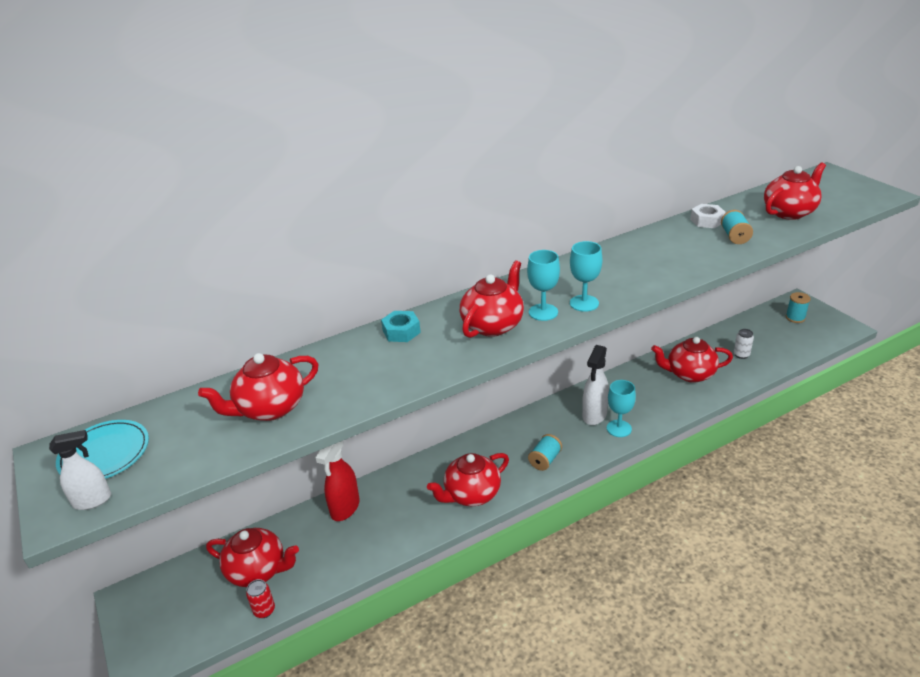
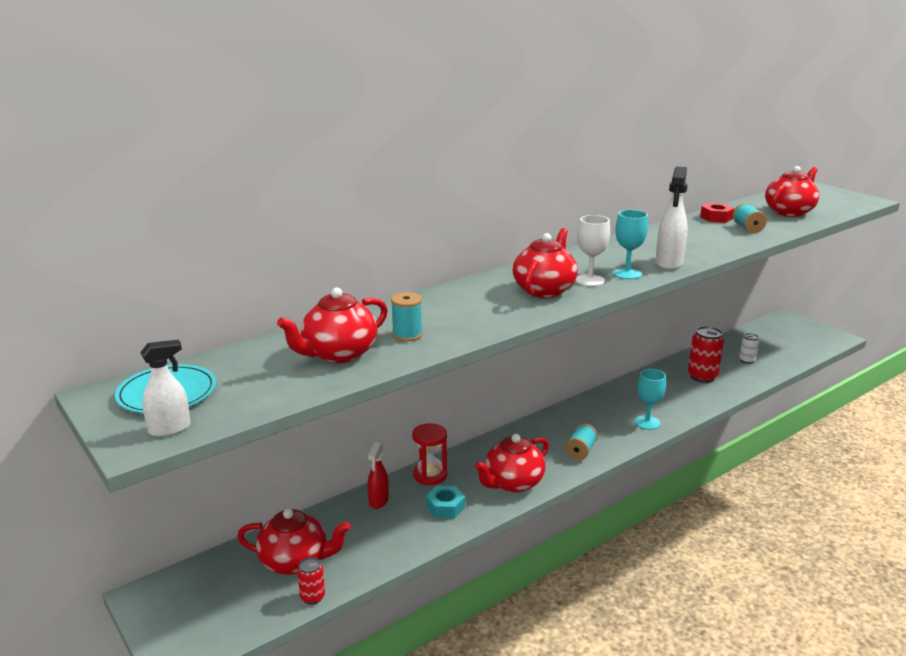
camera: 10 degrees left, 10 degrees down
(345, 508) = (378, 501): red spray bottle -> red spray bottle, size x0.66
(398, 481) = (430, 475): none -> red hourglass
(401, 331) = (452, 296): turquoise nut -> turquoise nut (445, 507)
(543, 312) = (590, 280): turquoise goblet -> white goblet
(594, 415) = (619, 412): white spray bottle -> white spray bottle (669, 263)
(689, 374) = (702, 377): red teapot -> red can
(707, 221) = (716, 218): white nut -> red nut
(795, 318) = (788, 331): turquoise spool -> turquoise spool (407, 335)

